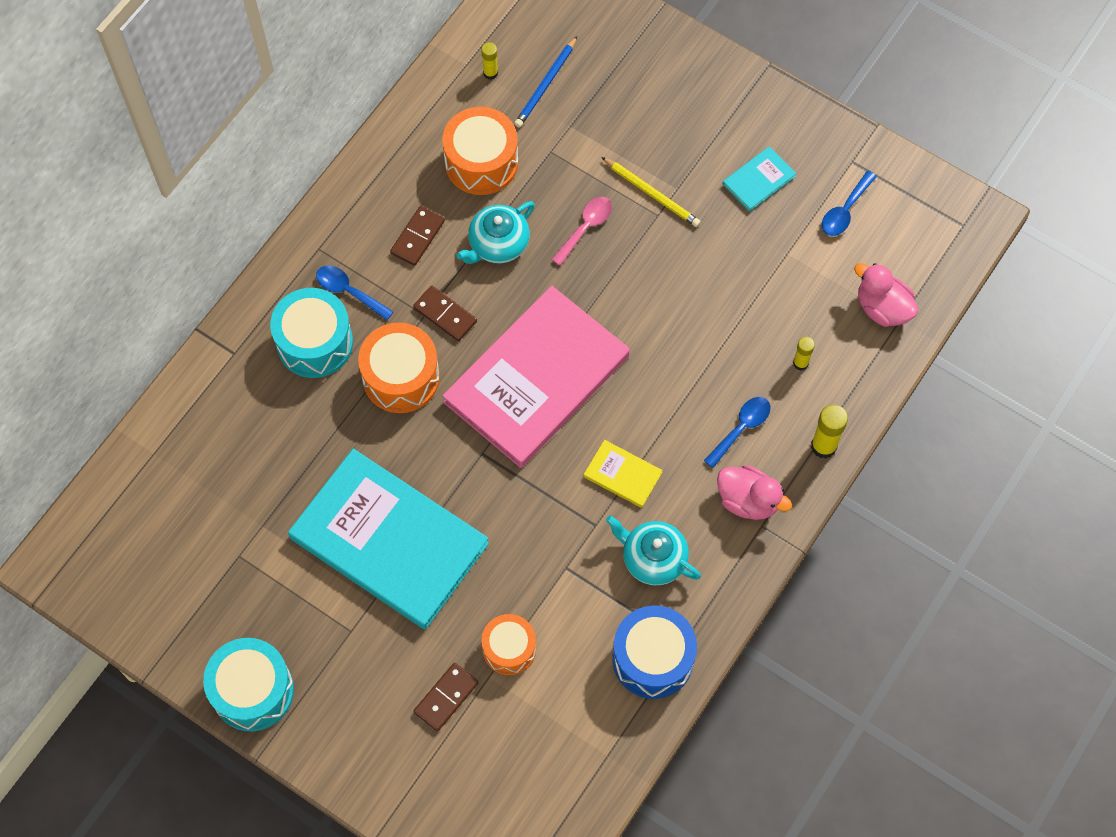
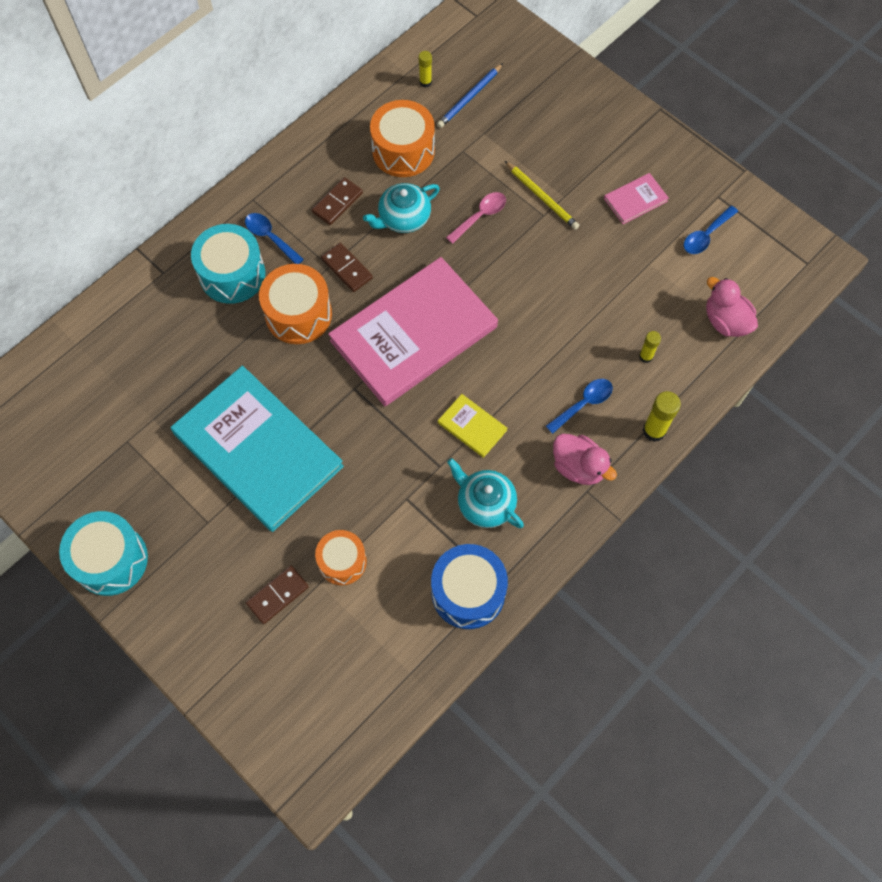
camera: 10 degrees right, 0 degrees up
(758, 180) = (635, 200): turquoise book -> pink book

